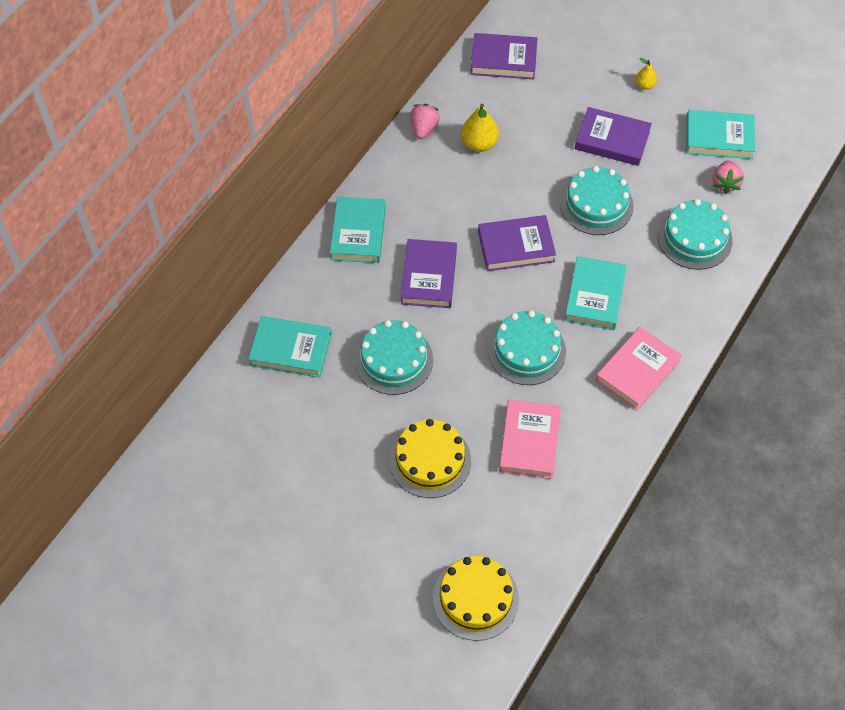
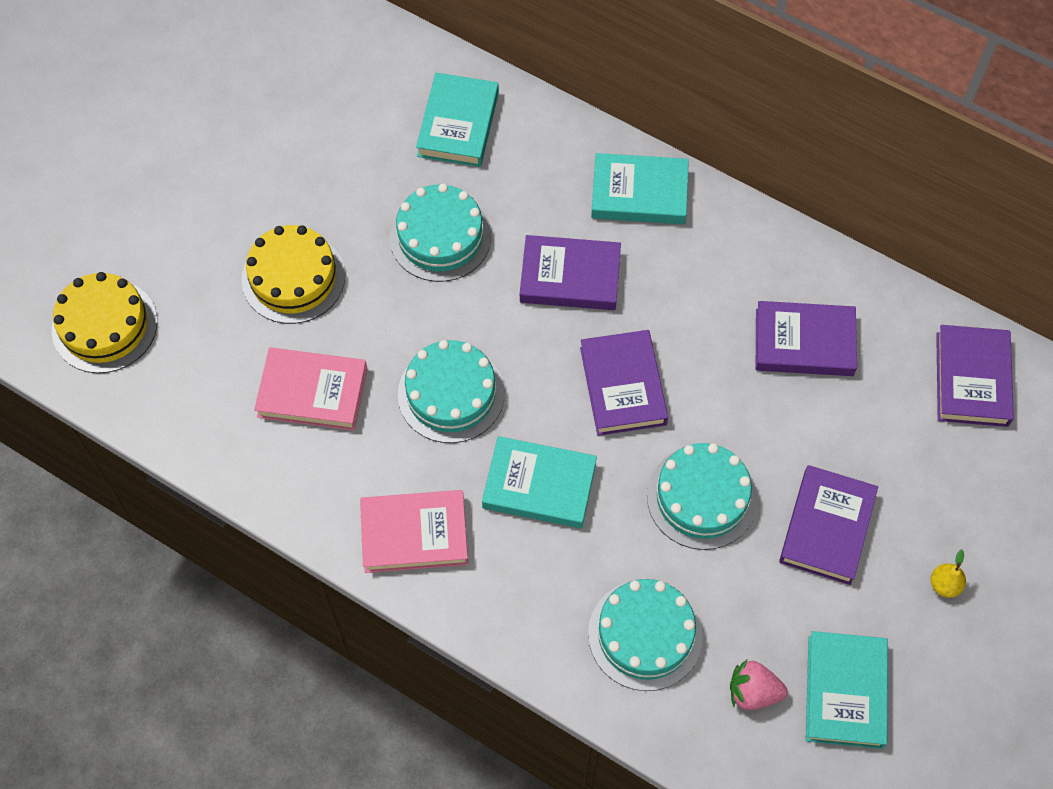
camera: 90 degrees right, 5 degrees up
(424, 128) = (826, 271): pink strawberry -> none
(479, 144) = (804, 342): yellow pear -> purple book
(637, 371) = (414, 534): pink book -> pink book turned 45 degrees counterclockwise

